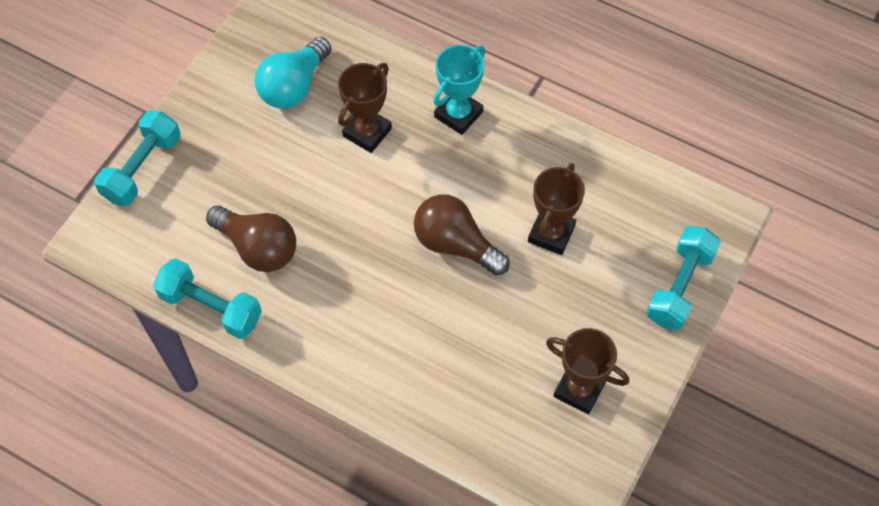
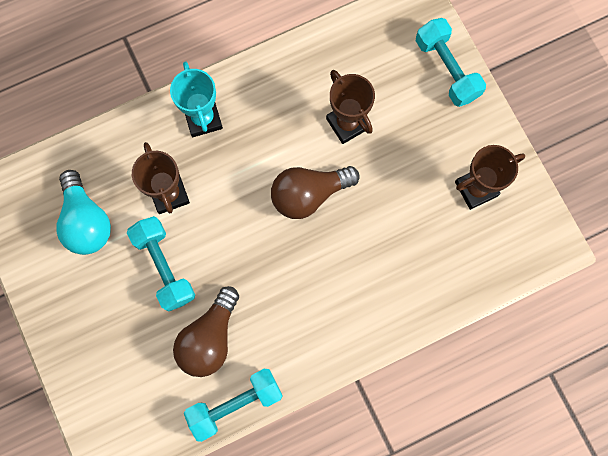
camera: 55 degrees left, 15 degrees up
(142, 168) = (74, 383): turquoise dumbbell -> turquoise dumbbell (164, 266)
(258, 248) = (210, 338): brown light bulb -> brown light bulb turned 135 degrees clockwise

